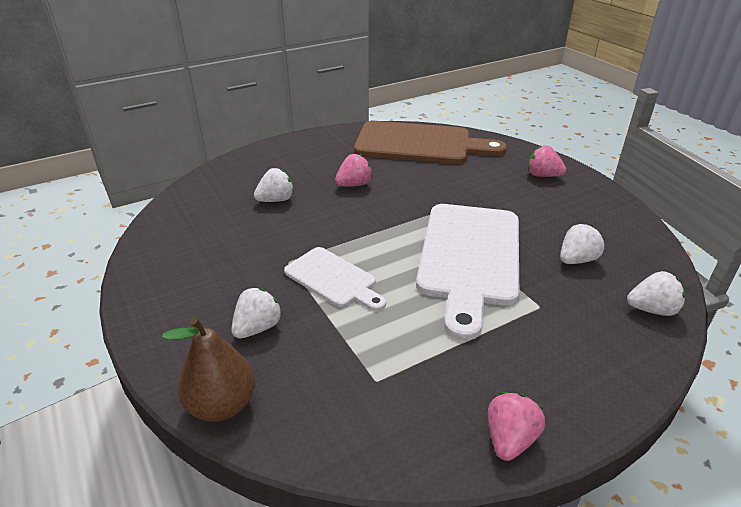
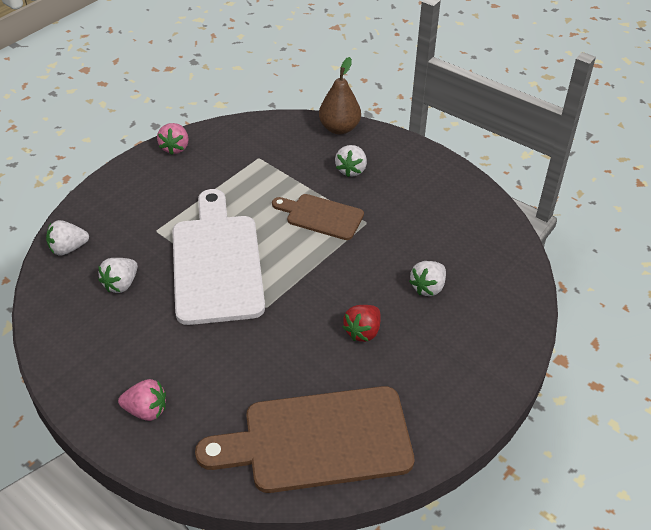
camera: 160 degrees right, 10 degrees up
(333, 279) = (321, 216): white cutting board -> brown cutting board
(354, 185) = (363, 332): pink strawberry -> red strawberry

